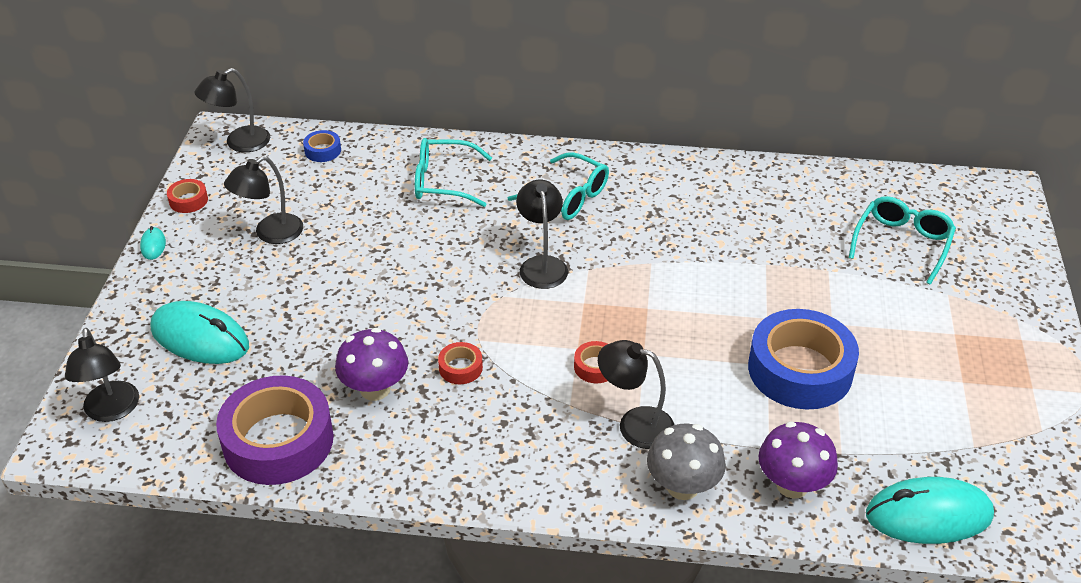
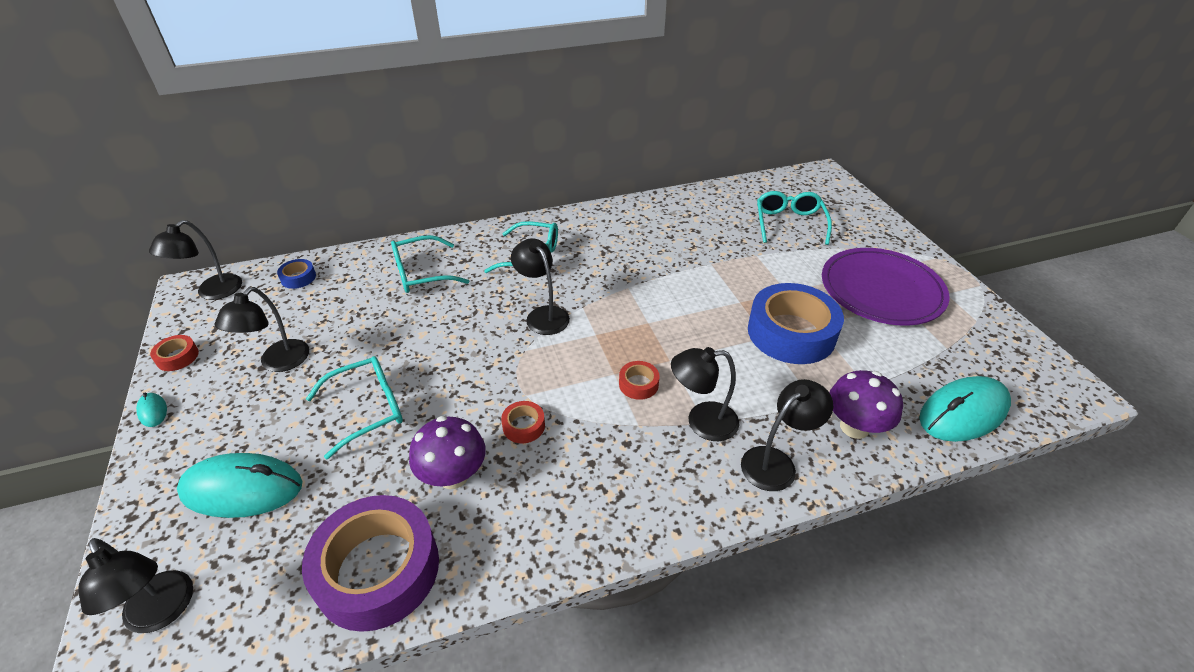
camera: 25 degrees left, 0 degrees up
(330, 304) = (368, 409): none -> turquoise glasses
(683, 486) = (776, 462): grey mushroom -> black lamp
(951, 358) = (881, 290): none -> purple plate

